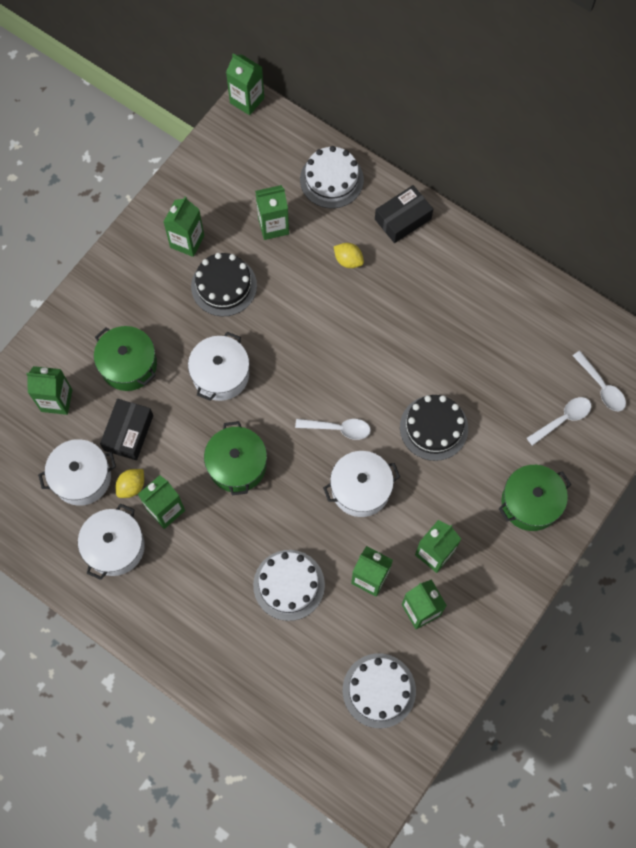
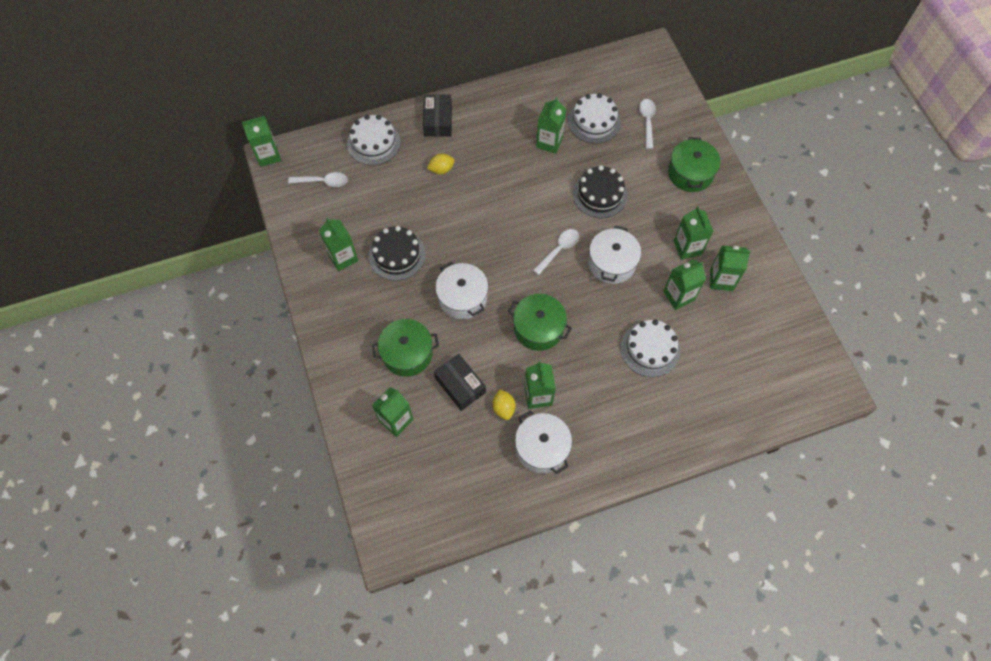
camera: 55 degrees left, 5 degrees down
(82, 477) = (471, 439): white pot -> none
(273, 226) = (377, 197): green carton -> green carton (549, 142)
(379, 690) = (761, 339): white cake -> white cake (594, 121)
(601, 387) = (641, 88): white spoon -> white spoon (323, 182)

